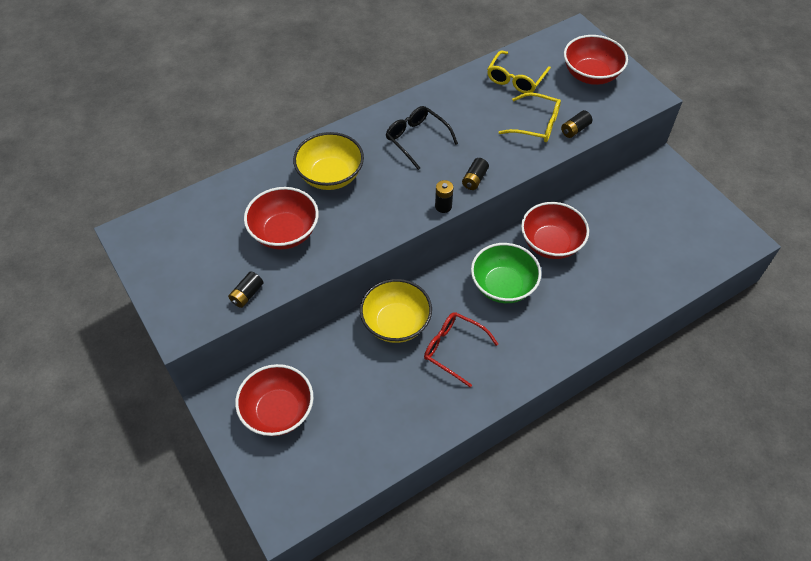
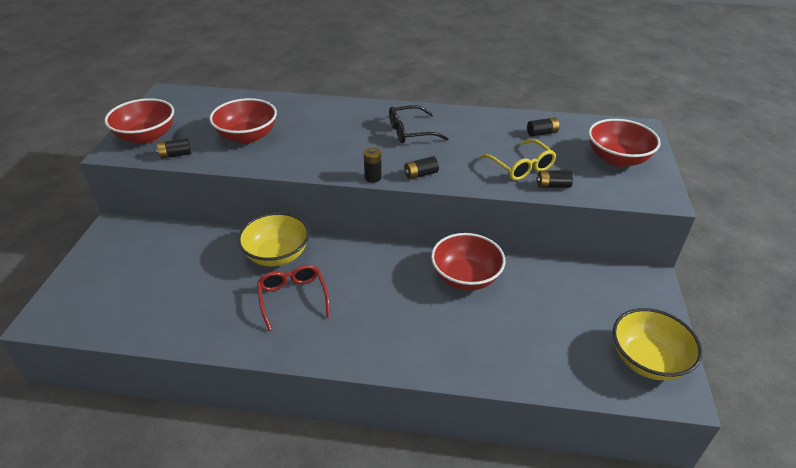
camera: 40 degrees right, 15 degrees down
(278, 411) = (134, 256): red bowl -> red bowl (146, 137)
(330, 176) = (321, 123): yellow bowl -> yellow bowl (647, 360)
(417, 139) = (410, 132): black glasses -> black glasses turned 105 degrees counterclockwise
(503, 286) = (387, 281): green bowl -> none
(515, 79) = (542, 133): yellow glasses -> black battery

